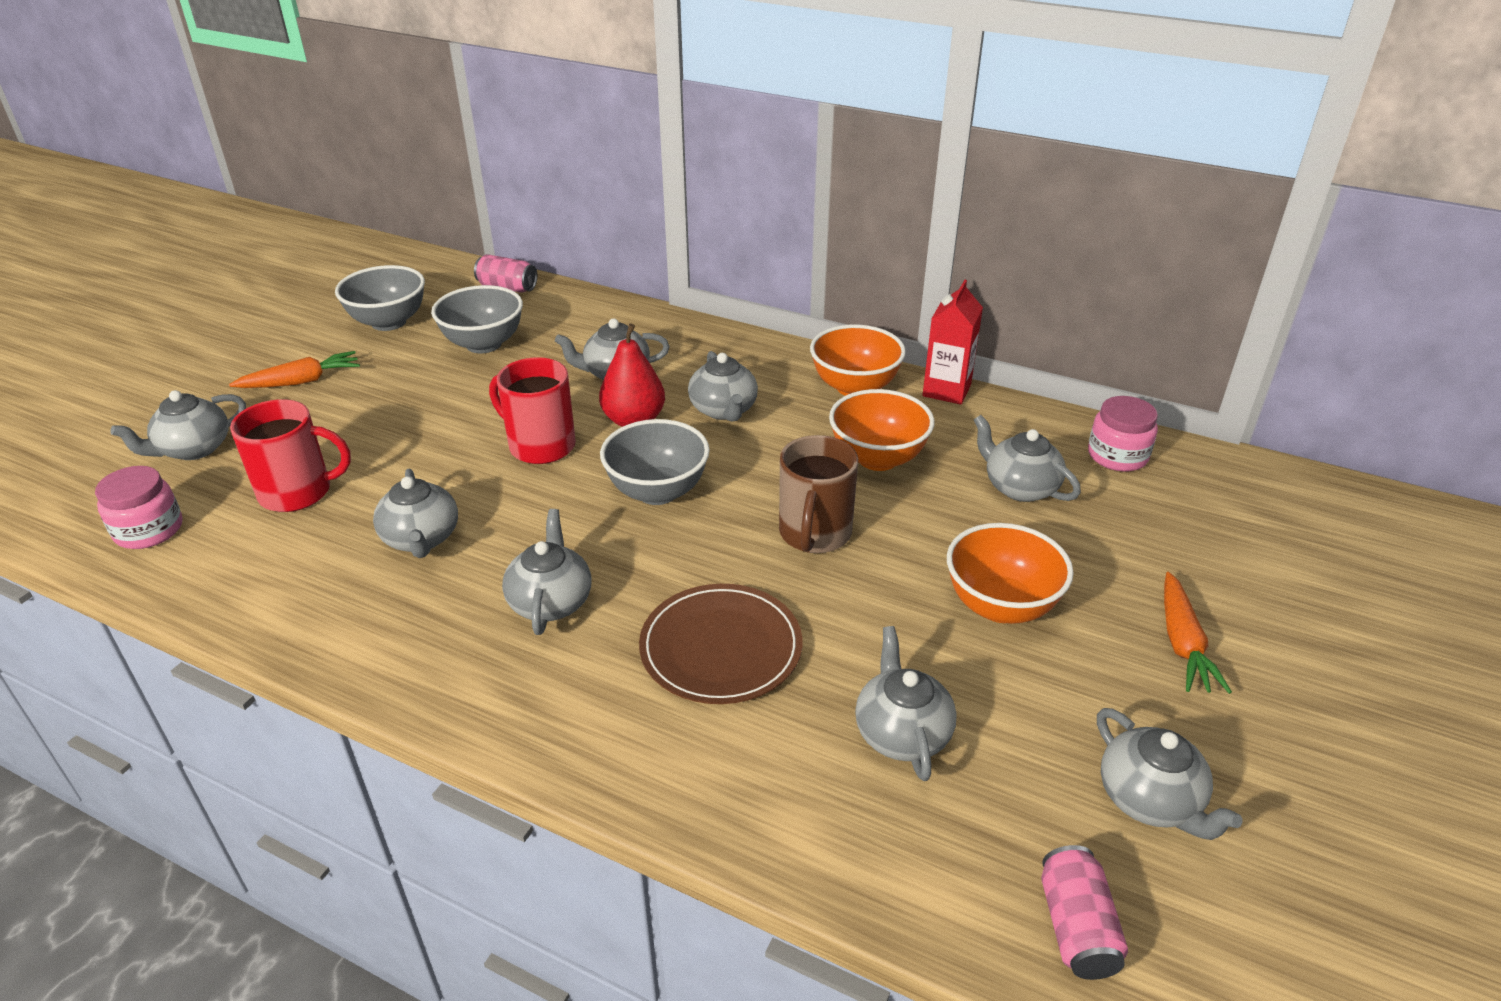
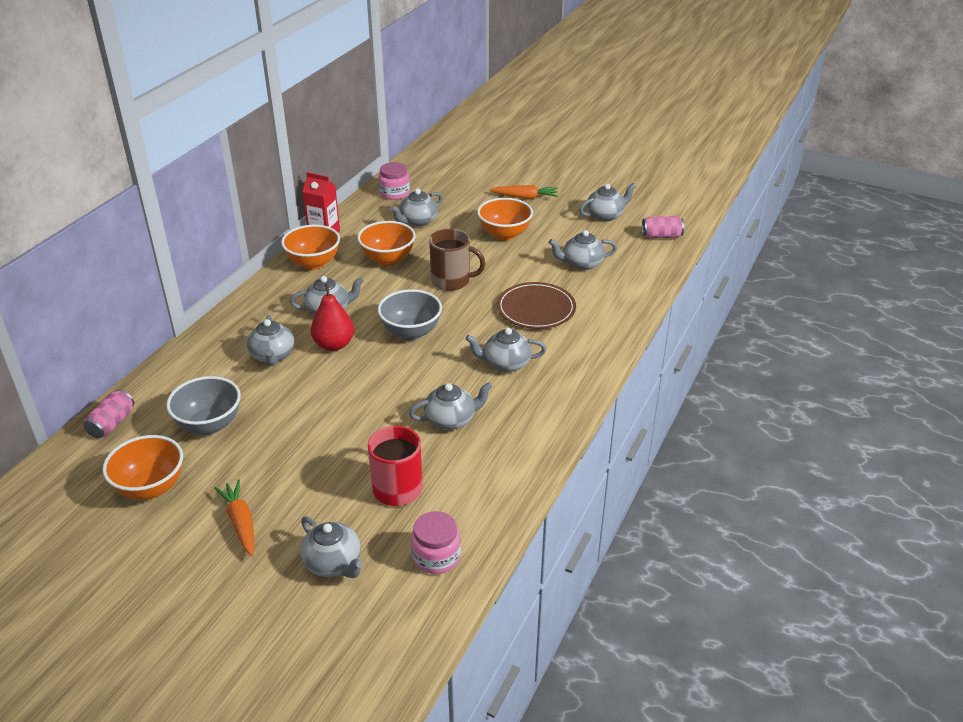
camera: 90 degrees left, 0 degrees up
(389, 322) = (151, 488): grey bowl -> orange bowl
(540, 445) = (356, 382): red mug -> none

